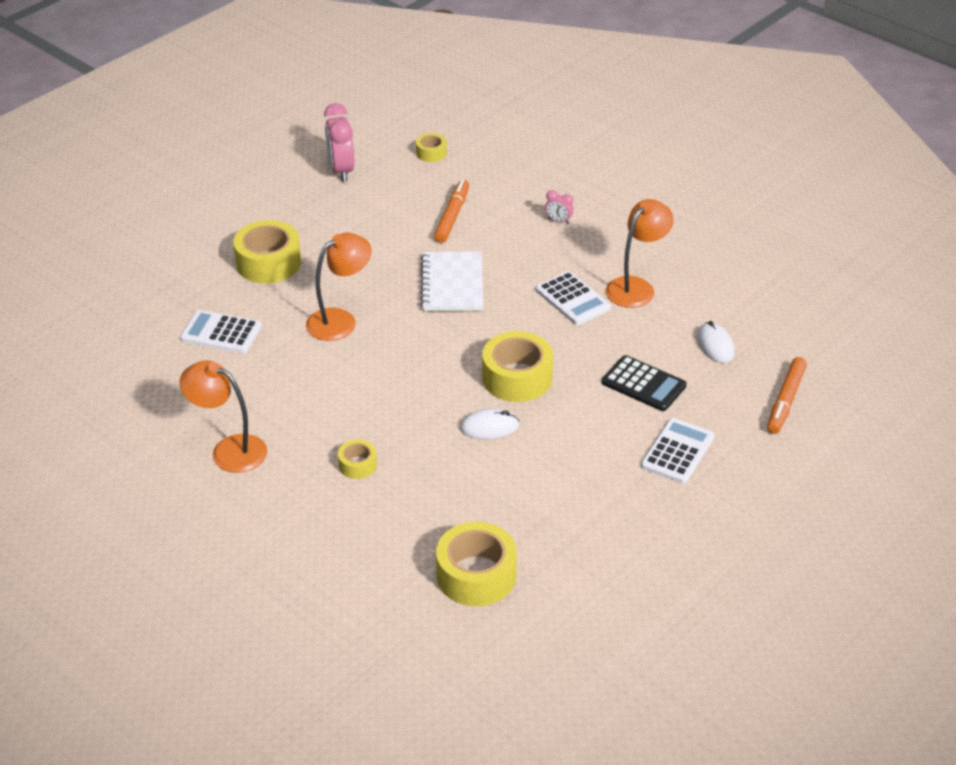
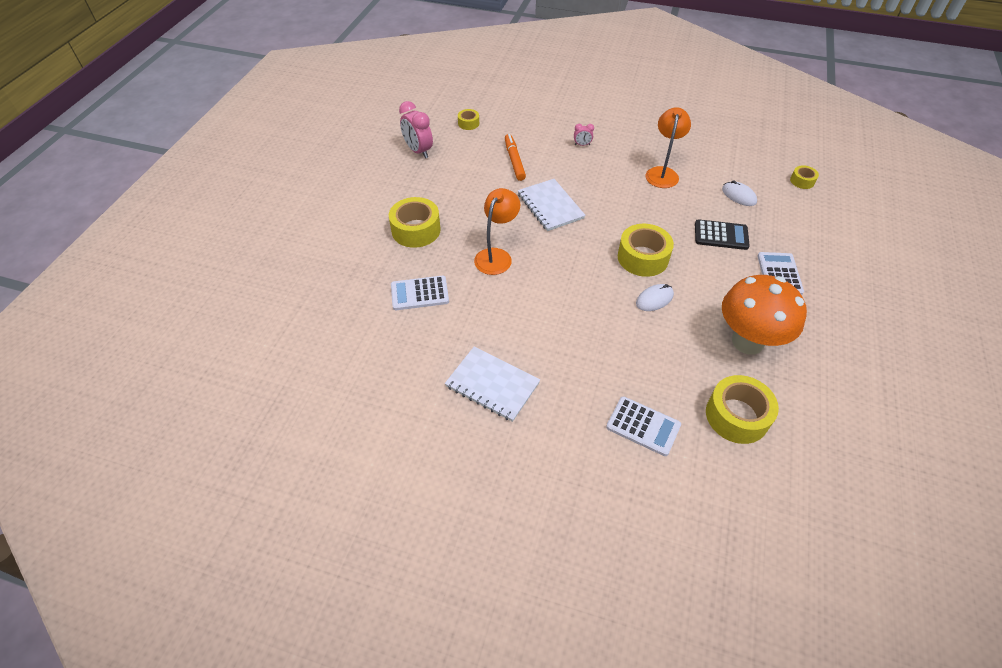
camera: 25 degrees left, 10 degrees up
(229, 450) = (492, 385): orange lamp -> white notebook
(357, 465) = (591, 361): yellow tape -> yellow tape (802, 181)
(562, 509) = (747, 341): none -> orange mushroom
(572, 299) = (632, 193): white calculator -> white calculator (643, 426)
(786, 400) = (807, 218): orange marker -> none

